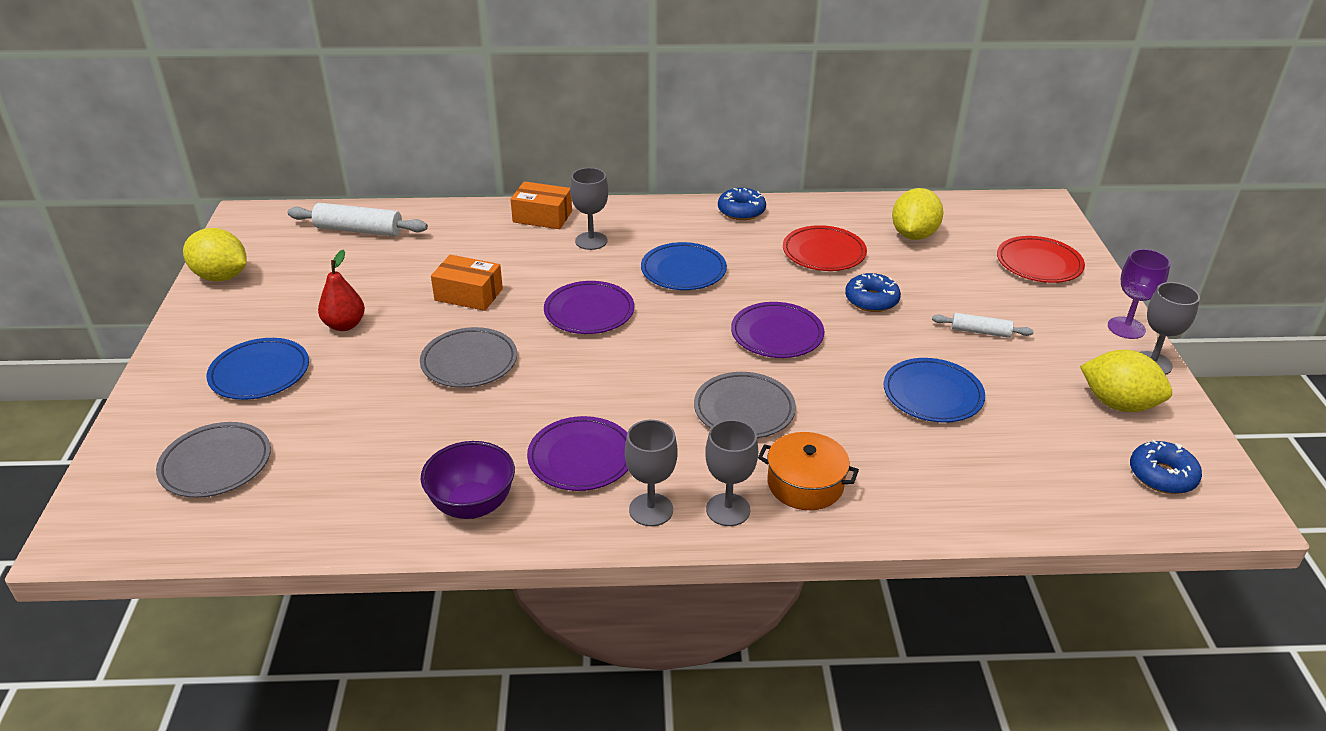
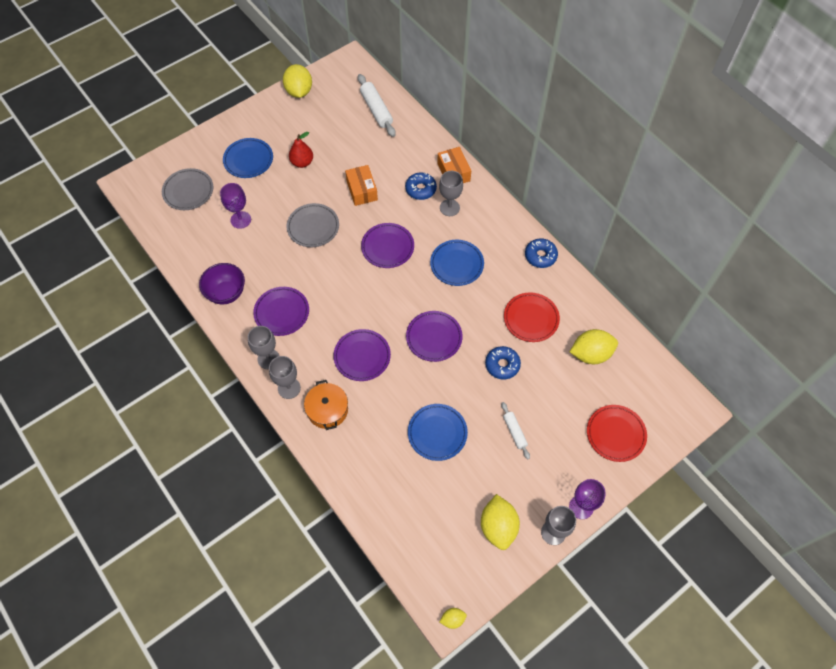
camera: 55 degrees right, 25 degrees up
(355, 429) = (240, 220): none -> purple goblet
(744, 410) = (362, 356): grey plate -> purple plate
(1162, 475) = (449, 568): blue donut -> blue donut (420, 189)
(1249, 507) = (452, 619): none -> yellow lemon

